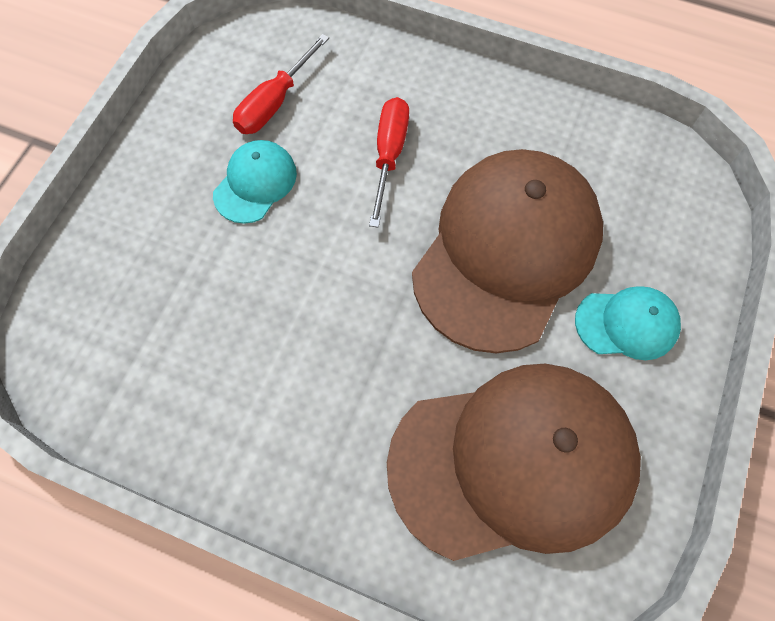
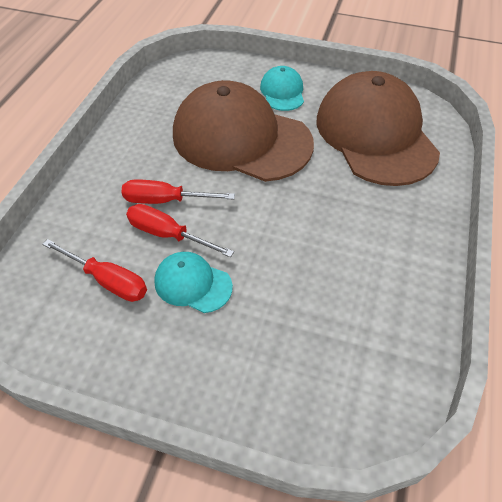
camera: 95 degrees left, 15 degrees down
(332, 158) = (168, 234): none -> red screwdriver

